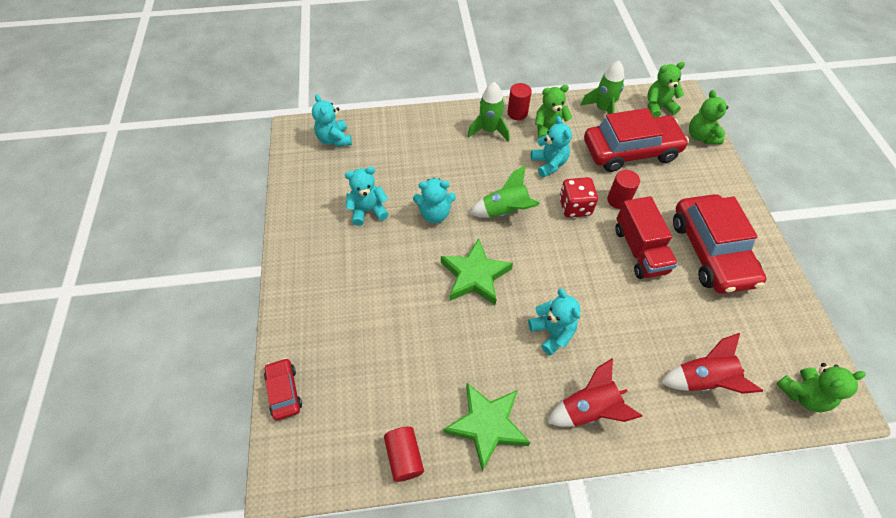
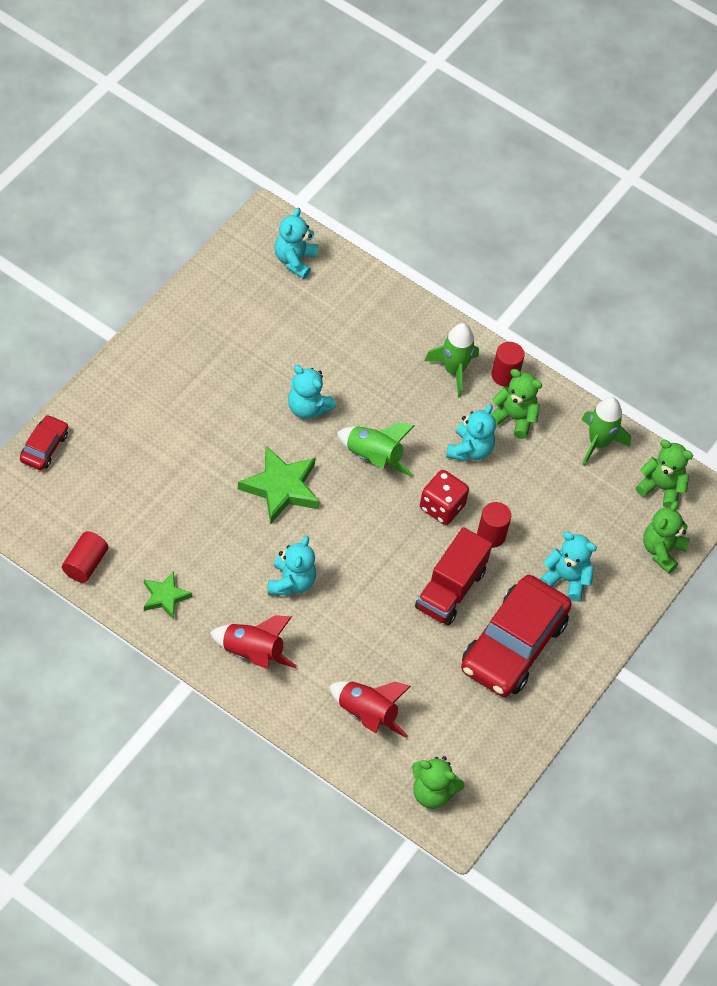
camera: 35 degrees right, 0 degrees up
(368, 211) = (252, 356): turquoise teddy bear -> turquoise teddy bear (566, 579)
(487, 425) = (165, 597): green star -> green star, size x0.59
(630, 151) = (568, 504): red car -> none

